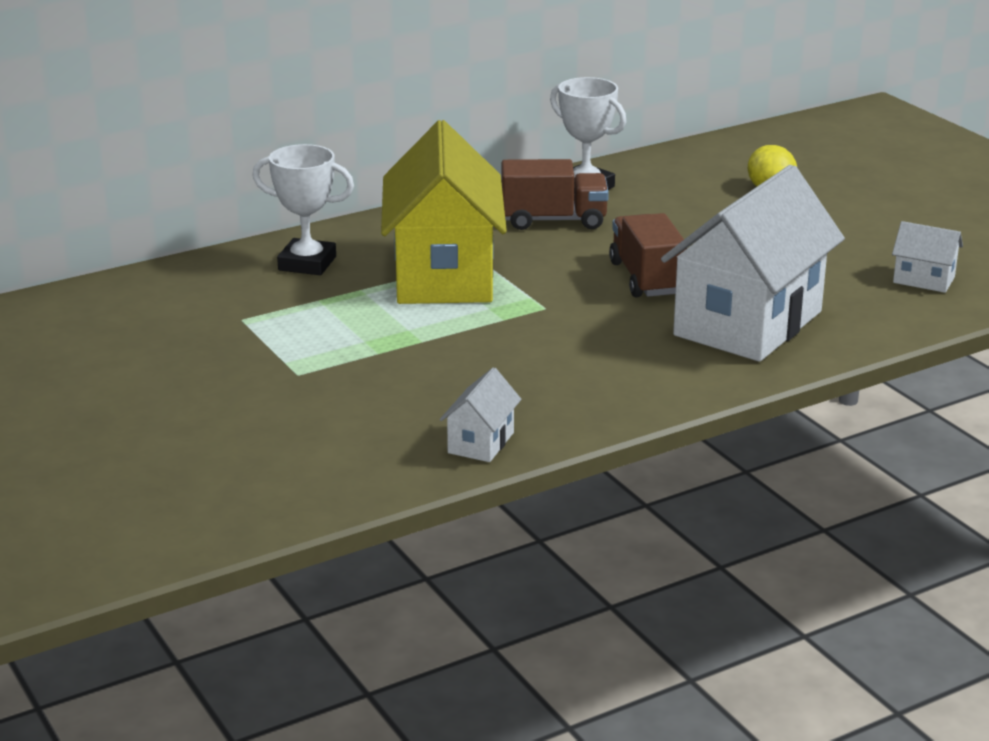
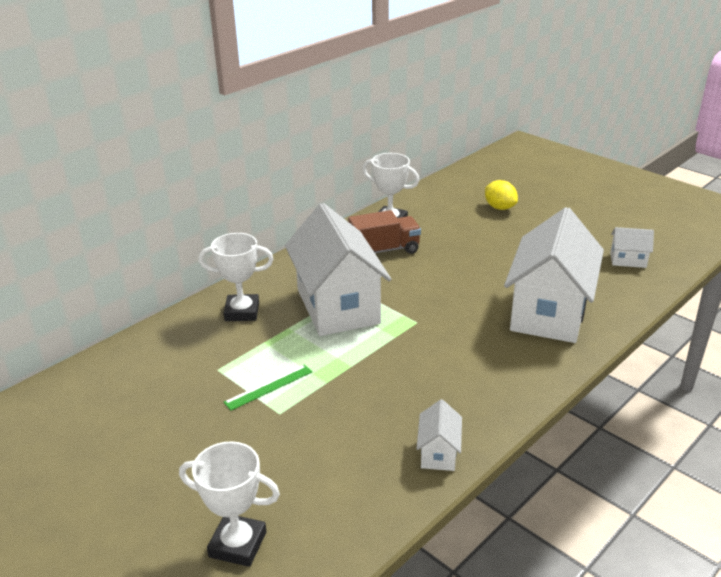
camera: 15 degrees left, 5 degrees up
(178, 483) = (238, 544): none -> white trophy
(298, 346) = (269, 387): none -> green ruler
(443, 275) = (337, 306): yellow house -> white house
(646, 278) = (466, 287): brown truck -> none

